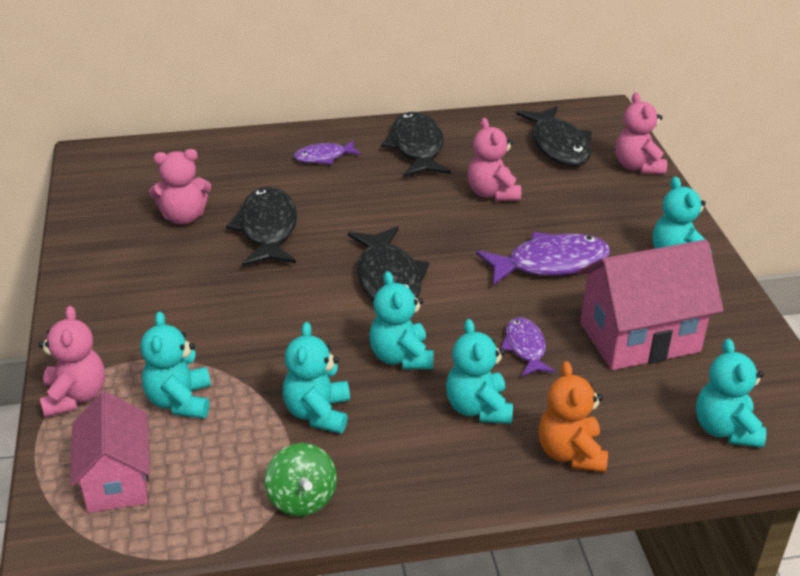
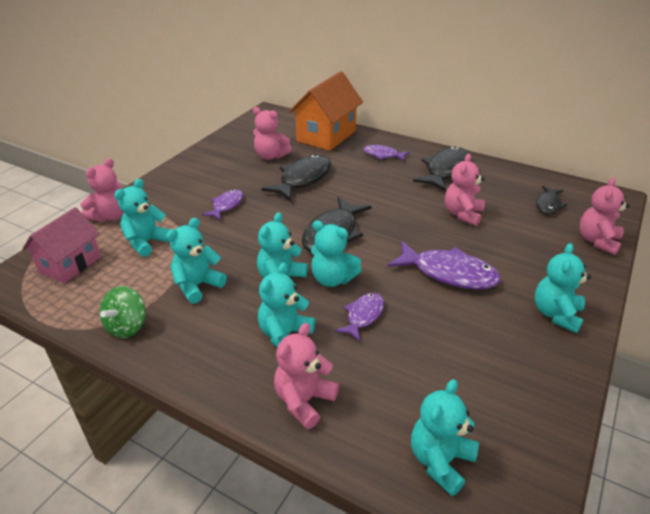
camera: 40 degrees right, 0 degrees up
(217, 306) = (226, 205): none -> purple fish
(221, 159) = (326, 136): none -> orange house
(451, 327) = (332, 279): none -> turquoise teddy bear
(558, 145) = (548, 205): black fish -> black fish, size x0.57
(570, 453) = (304, 401): orange teddy bear -> pink teddy bear
(639, 337) = (454, 354): pink house -> none

